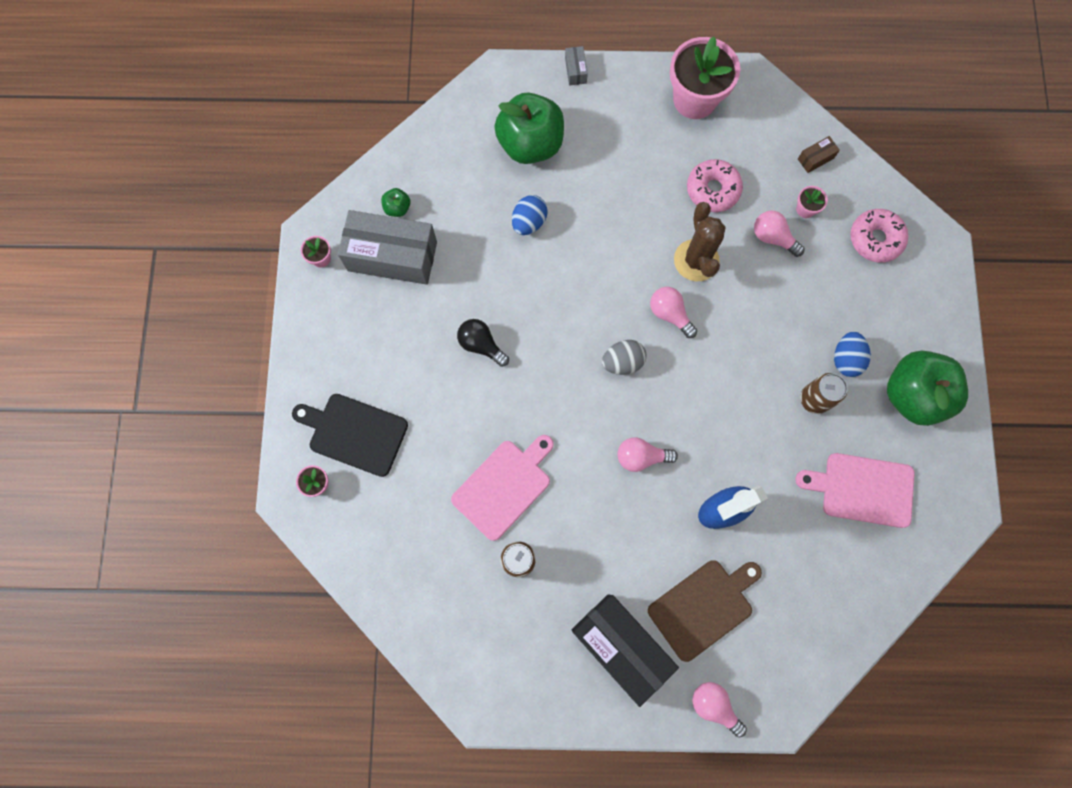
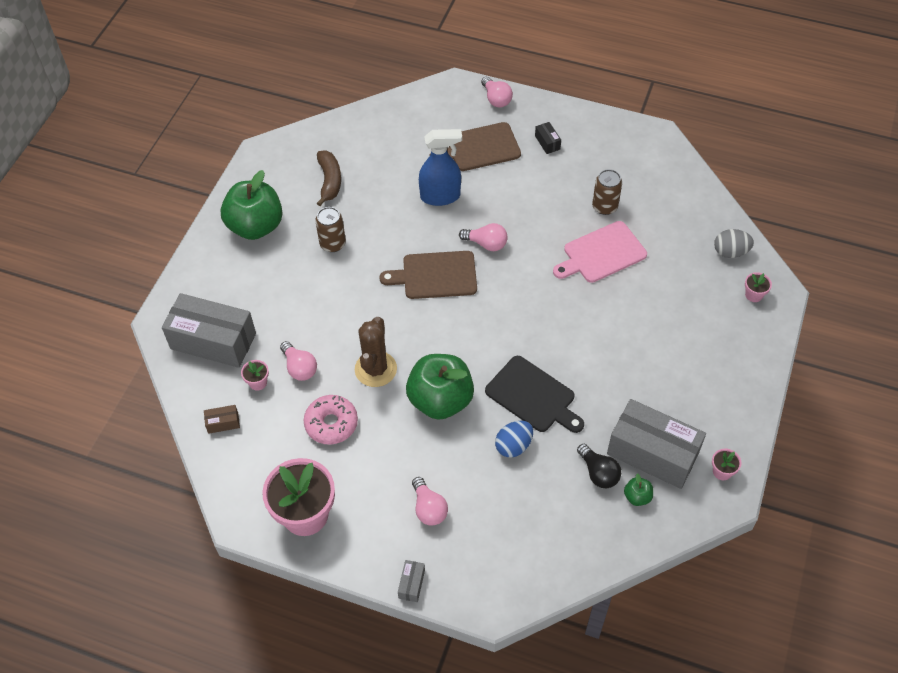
camera: 160 degrees left, 20 degrees down
(354, 433) = (716, 321): black cutting board -> black cutting board (533, 396)
(481, 345) = (590, 356): black light bulb -> black light bulb (598, 473)
(530, 144) = (486, 520): green apple -> green apple (440, 400)
(620, 646) = (547, 142): black box -> black box, size x0.40
(622, 362) = (473, 310): grey egg -> grey egg (730, 252)
(670, 314) = (418, 334): pink light bulb -> pink light bulb (429, 508)
(681, 394) = (435, 275): none -> brown cutting board
(846, 359) = (292, 263): blue egg -> none
(862, 489) = (329, 181): pink cutting board -> brown banana
(875, 239) = (213, 341): pink donut -> grey box

